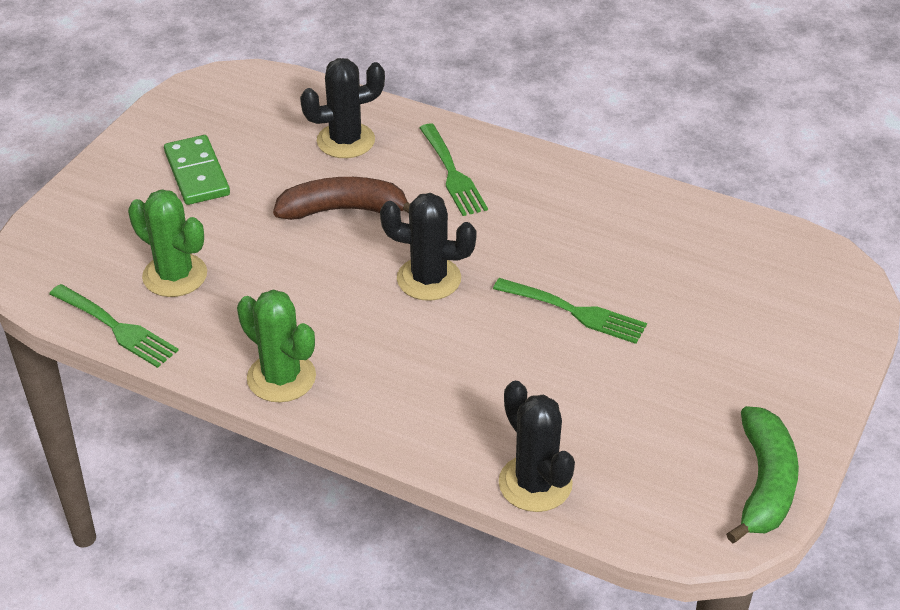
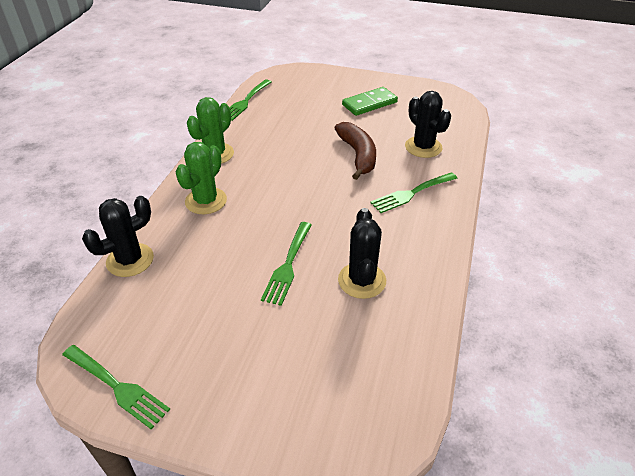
camera: 80 degrees right, 0 degrees up
(175, 275) = (286, 110): green cactus -> green cactus (206, 201)
(429, 279) = (305, 195): black cactus -> black cactus (362, 280)
(764, 484) = (117, 387): green banana -> green fork

